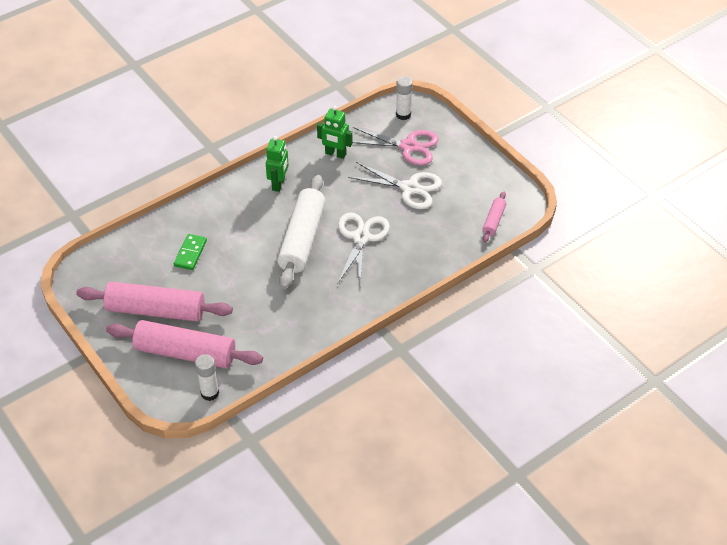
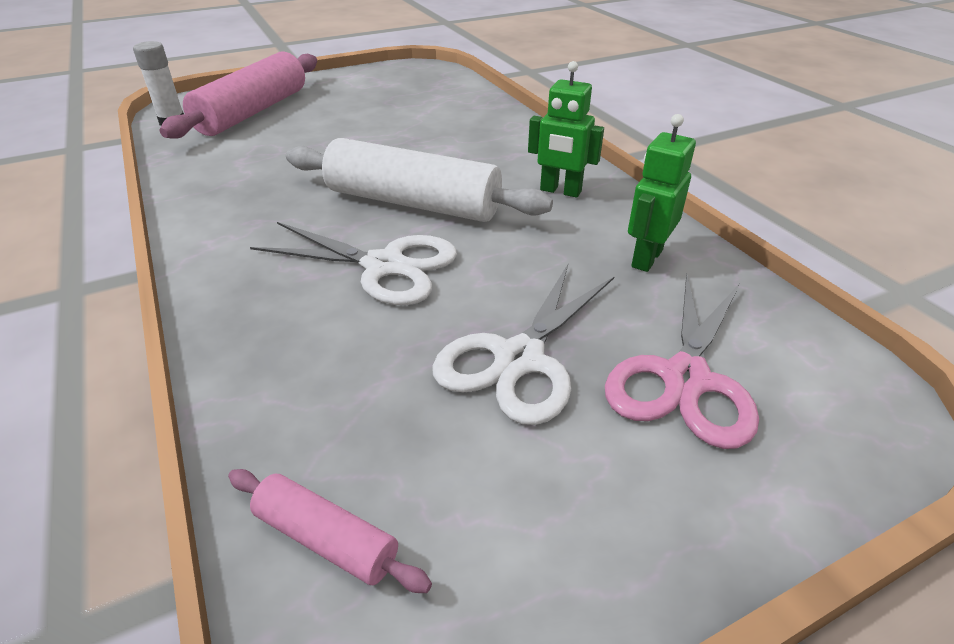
camera: 100 degrees right, 10 degrees down
(156, 310) = (338, 99): pink rolling pin -> none
(190, 253) = (427, 120): green domino -> none
(403, 115) = (824, 387): white glue stick -> none

